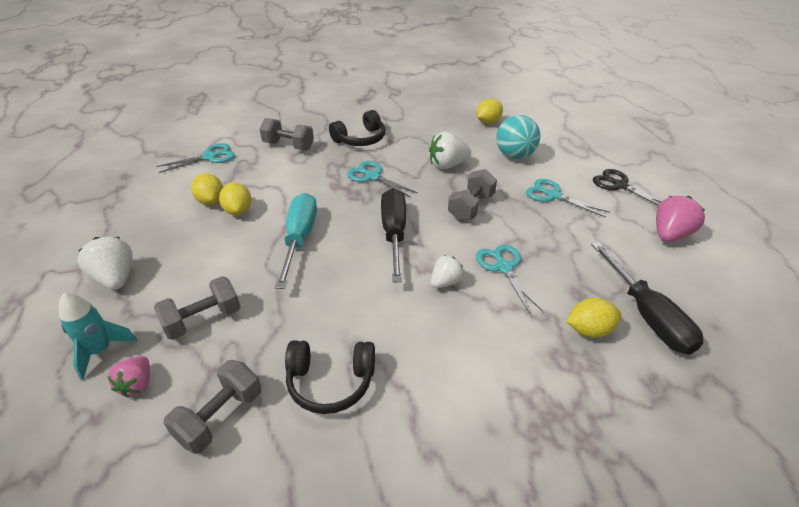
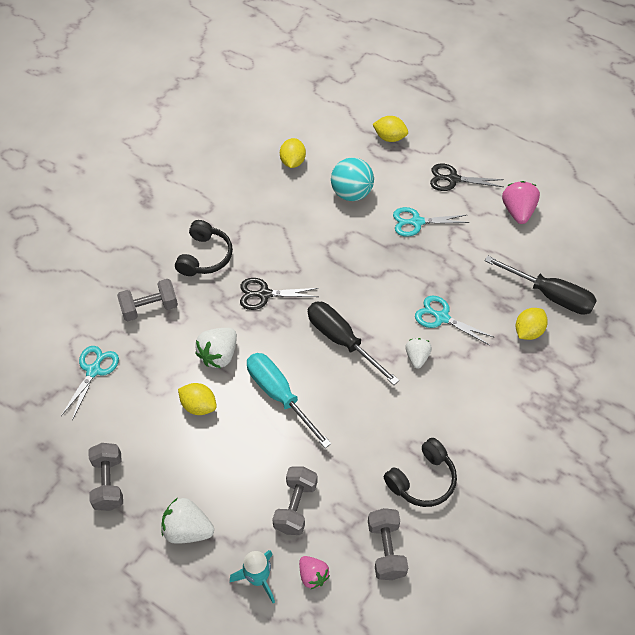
camera: 40 degrees left, 15 degrees up
(211, 201) = (162, 413): yellow lemon -> yellow lemon (390, 137)
(372, 176) = (264, 294): turquoise scissors -> black scissors
(447, 165) = (310, 240): white strawberry -> white strawberry (219, 355)
(471, 207) = (370, 275): grey dumbbell -> grey dumbbell (109, 483)

